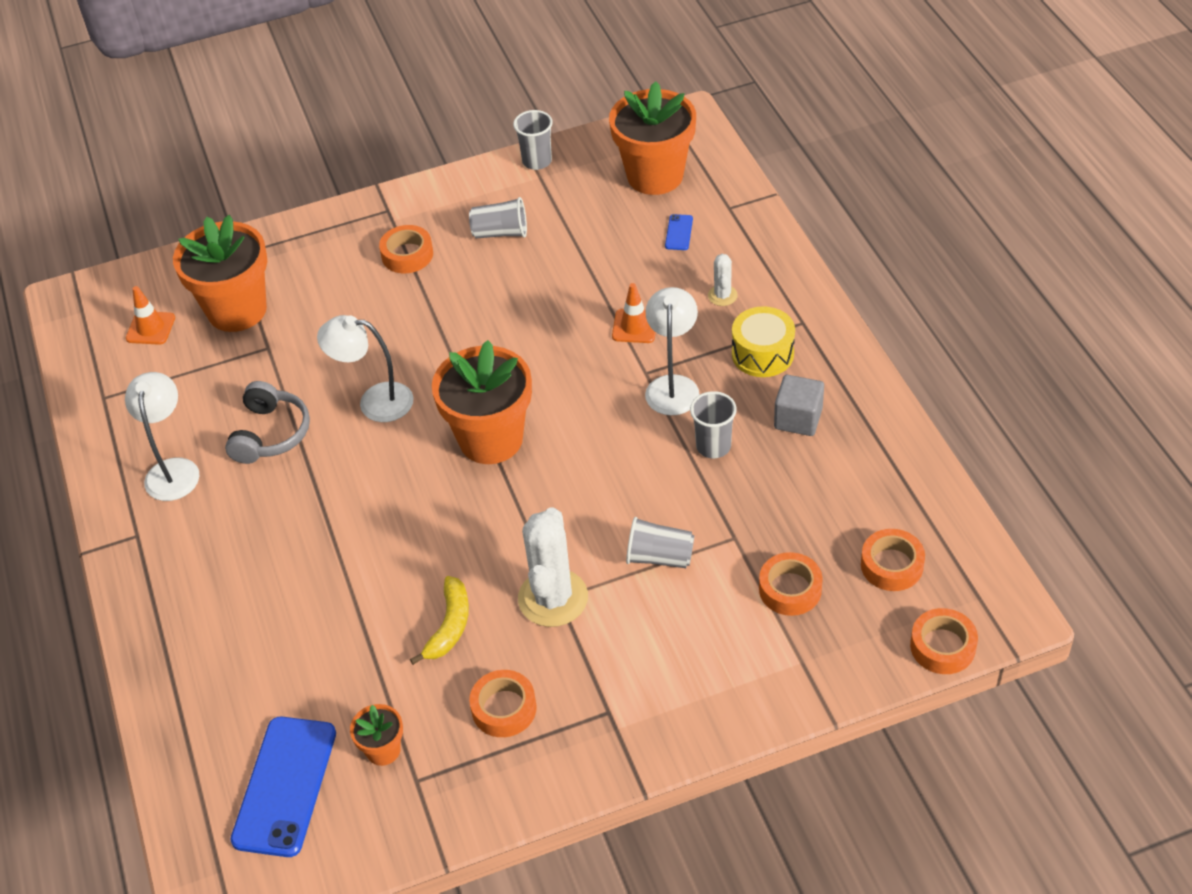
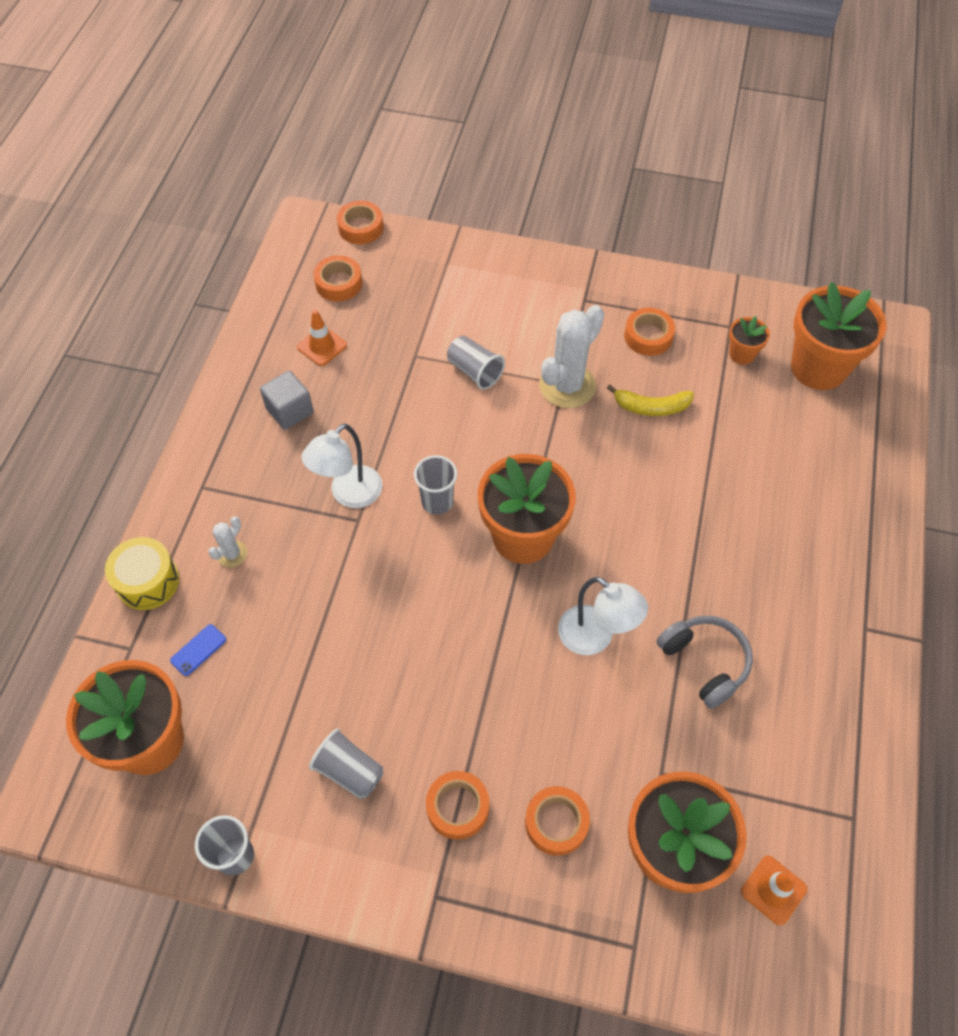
camera: 150 degrees left, 10 degrees up
(173, 469) = (810, 679): white lamp -> none
(270, 434) = (705, 662): grey headphones -> grey headphones turned 105 degrees clockwise
(284, 786) = (818, 368): blue phone -> orange flower pot
(449, 626) = (651, 407): yellow banana -> yellow banana turned 135 degrees counterclockwise
(635, 326) = (326, 571): orange traffic cone -> orange traffic cone (322, 346)
(713, 446) = (367, 427): grey cup -> grey cup (437, 501)
(762, 354) = (258, 479): yellow drum -> yellow drum (148, 581)
(790, 589) = (413, 305): orange tape -> orange tape (556, 823)

